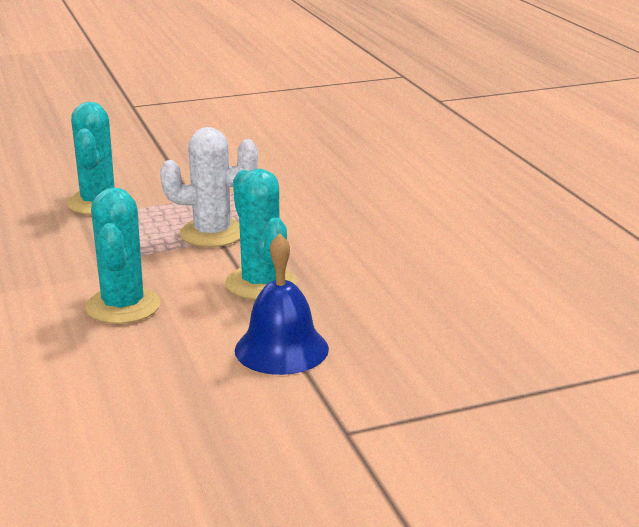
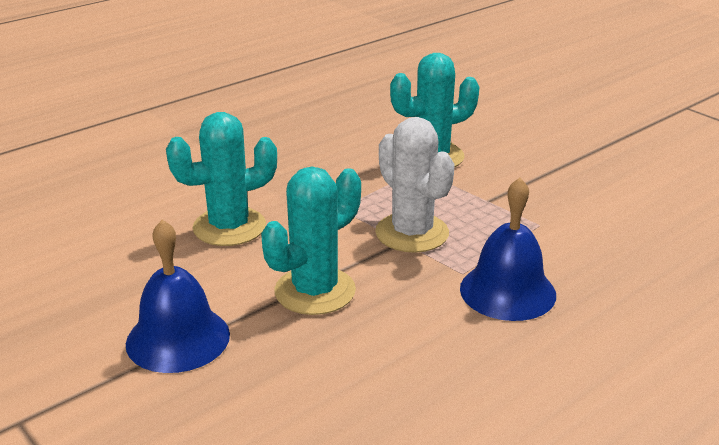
camera: 70 degrees right, 5 degrees up
(319, 218) = (507, 291): none -> blue bell

